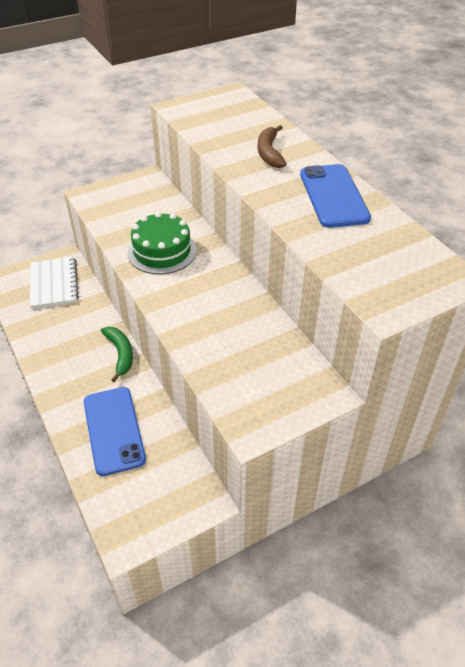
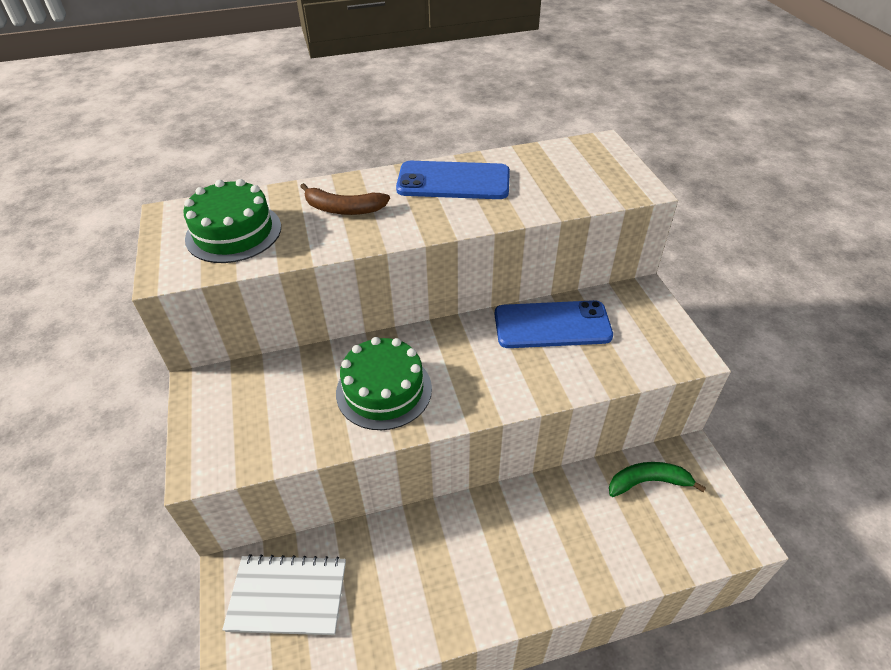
camera: 75 degrees left, 0 degrees up
(114, 430) = (592, 534): blue phone -> blue phone (552, 325)
(120, 354) = (467, 513): green banana -> green banana (648, 482)
(223, 118) = (233, 232): none -> green cake

